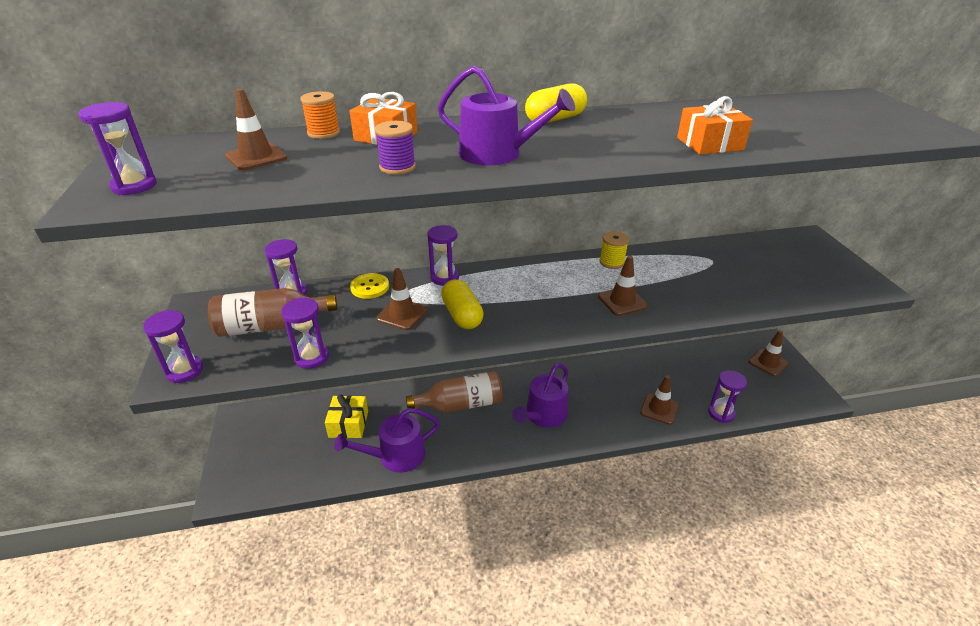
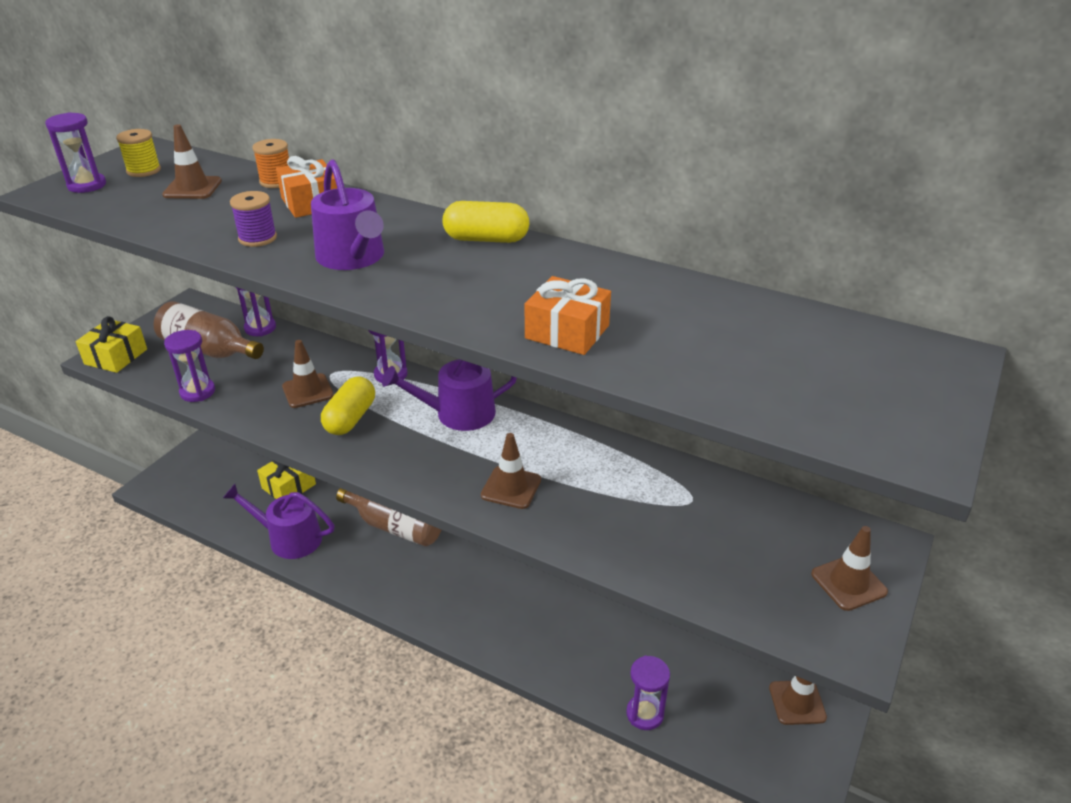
camera: 40 degrees right, 0 degrees up
(185, 371) = (116, 357): purple hourglass -> yellow gift
(370, 287) = (321, 352): yellow button -> none
(543, 415) = (454, 586): purple watering can -> purple watering can (458, 414)
(612, 262) = (571, 442): yellow spool -> yellow spool (144, 170)
(659, 409) = (580, 660): brown traffic cone -> brown traffic cone (848, 583)

